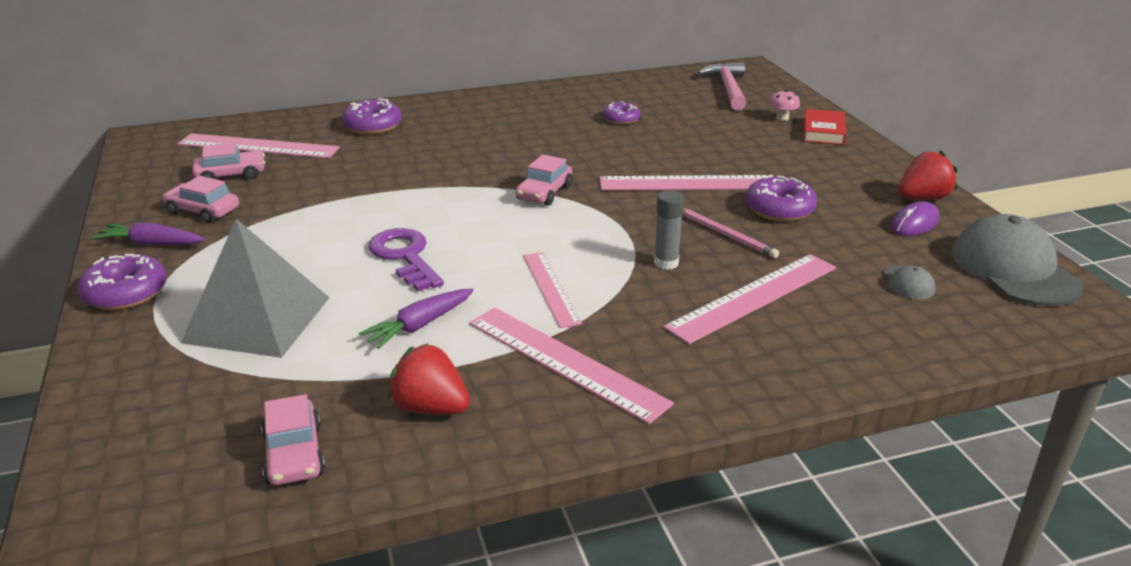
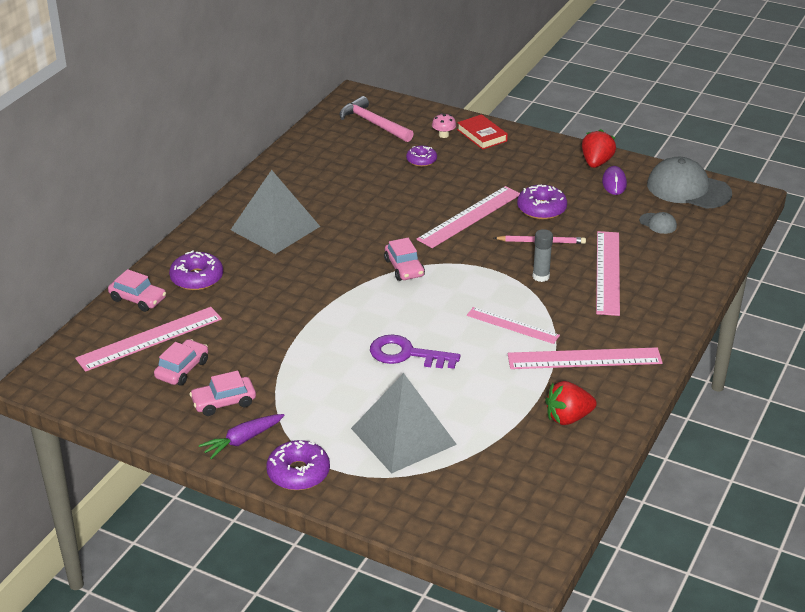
camera: 45 degrees left, 5 degrees up
(294, 454) = (551, 476): pink car -> pink car (138, 299)
(420, 325) = (489, 385): purple carrot -> none
(498, 121) = (275, 228): none -> grey pyramid
(621, 119) = (351, 185): purple donut -> purple donut (421, 160)

